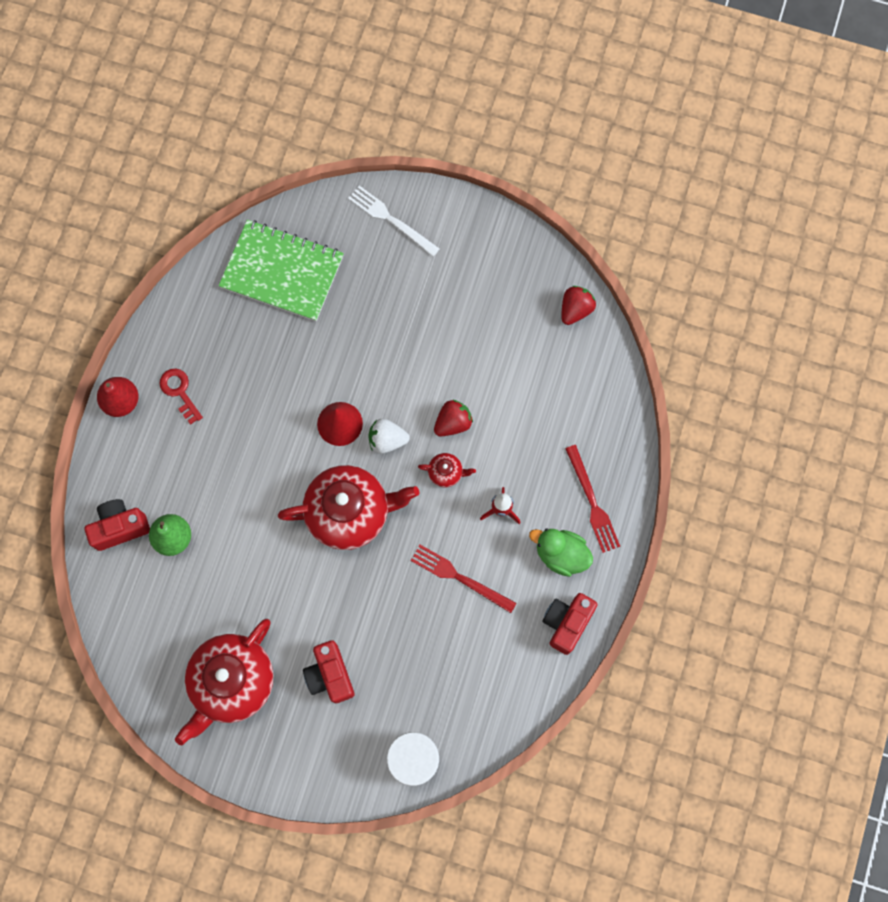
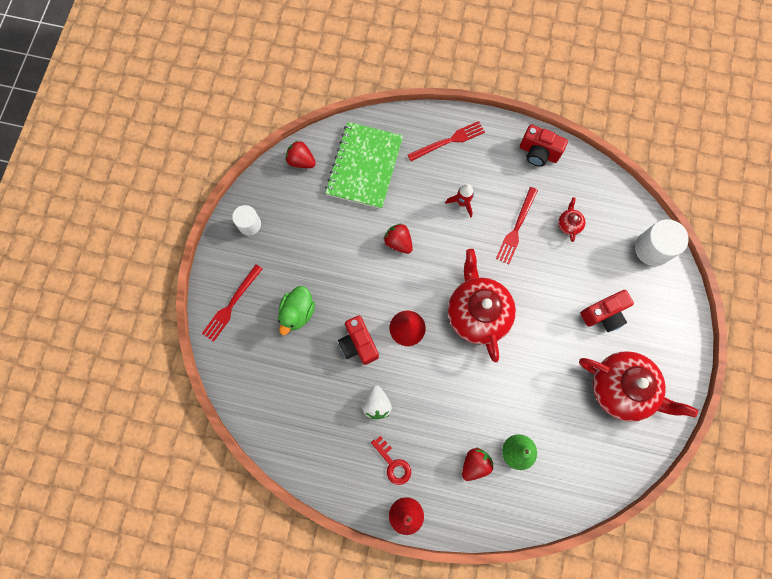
camera: 95 degrees left, 0 degrees up
(120, 527) = (513, 498): red camera -> red camera (358, 344)
(166, 487) = (475, 464): none -> red strawberry
(179, 392) = (393, 463): red key -> red key turned 90 degrees counterclockwise
(282, 272) = (281, 389): green notebook -> green notebook (364, 166)
(387, 440) = (417, 290): white strawberry -> white strawberry (377, 404)
(391, 220) = (231, 304): white fork -> red fork
(446, 472) = (438, 244): red teapot -> red teapot (569, 224)
(493, 243) = (249, 224): none -> white cylinder
(560, 554) = (489, 160): green duck -> green duck (297, 313)

